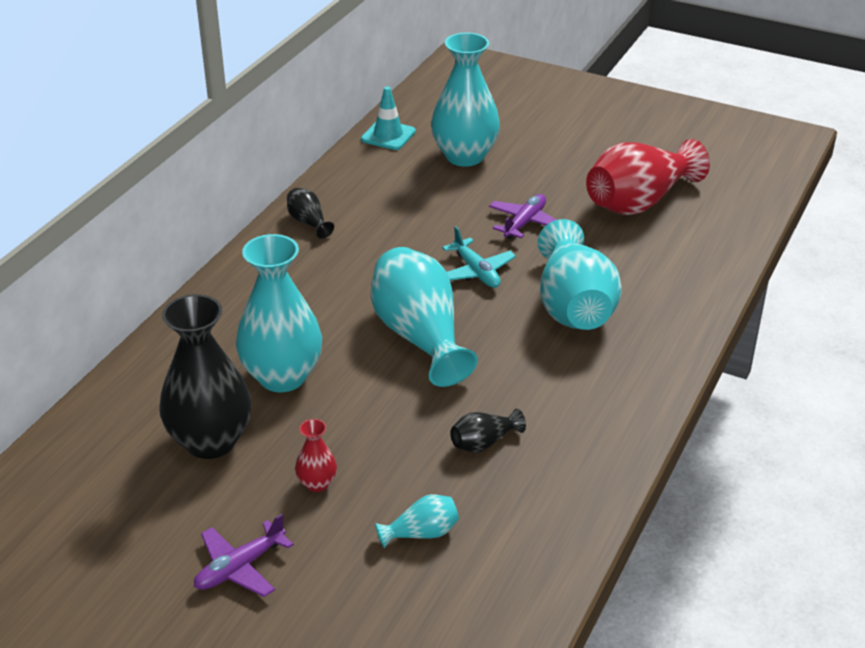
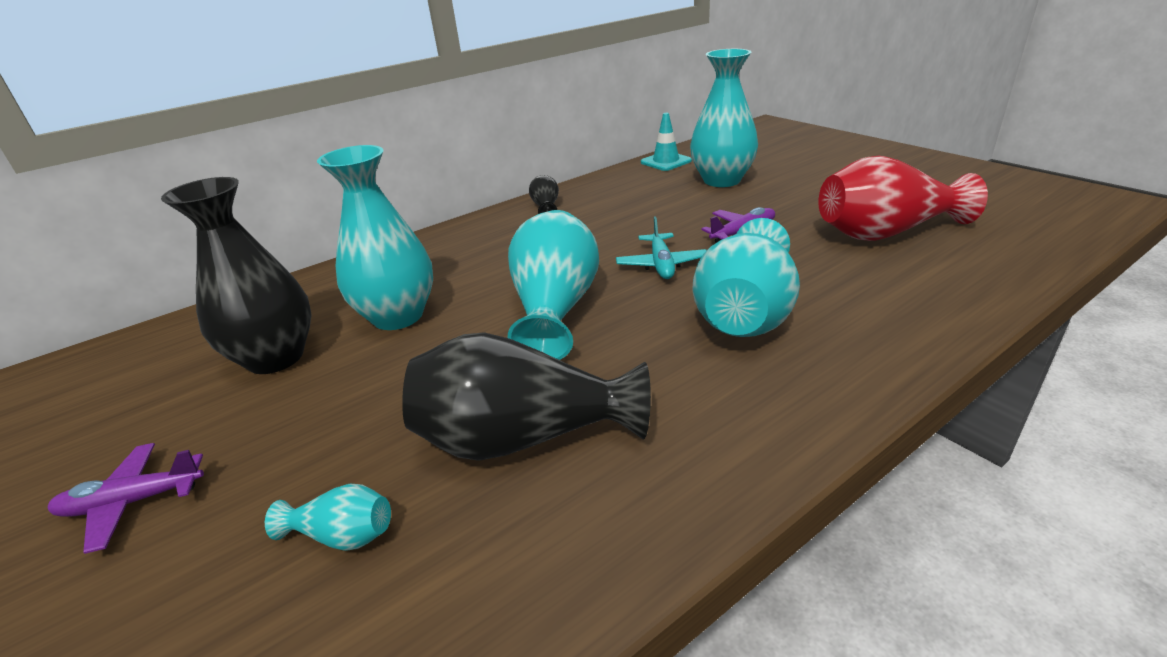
camera: 30 degrees right, 5 degrees down
(317, 483) = (310, 429): red vase -> none
(483, 443) = (522, 438): black vase -> black vase, size x2.23

